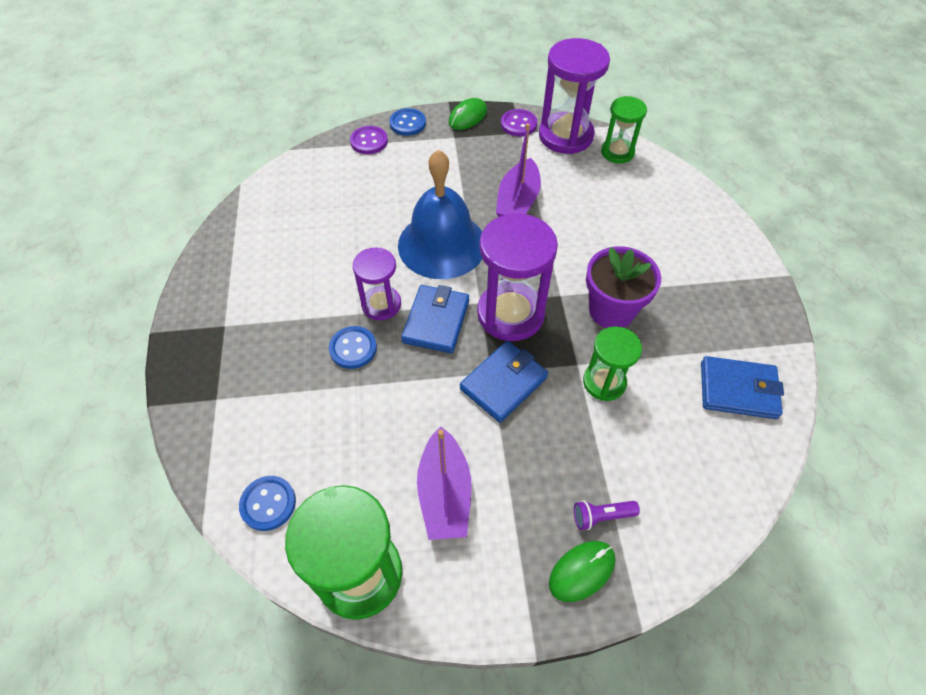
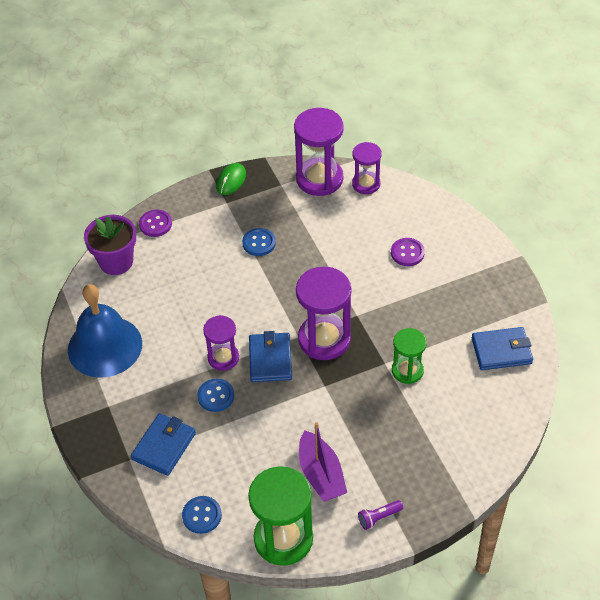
camera: 15 degrees left, 5 degrees down
(407, 123) = (182, 199): blue button -> blue button (259, 243)
(442, 244) = (252, 298): blue bell -> blue bell (105, 346)
(503, 383) = (336, 391): blue wallet -> blue wallet (164, 446)
(517, 202) = (299, 247): purple boat -> none
(518, 124) = (276, 177): purple button -> purple button (407, 253)
(582, 571) = (427, 495): green mouse -> none
(601, 516) = (430, 459): purple flashlight -> purple flashlight (379, 517)
(611, 310) = (398, 317): purple flower pot -> purple flower pot (116, 262)
(617, 152) = (366, 184): green hourglass -> purple hourglass

